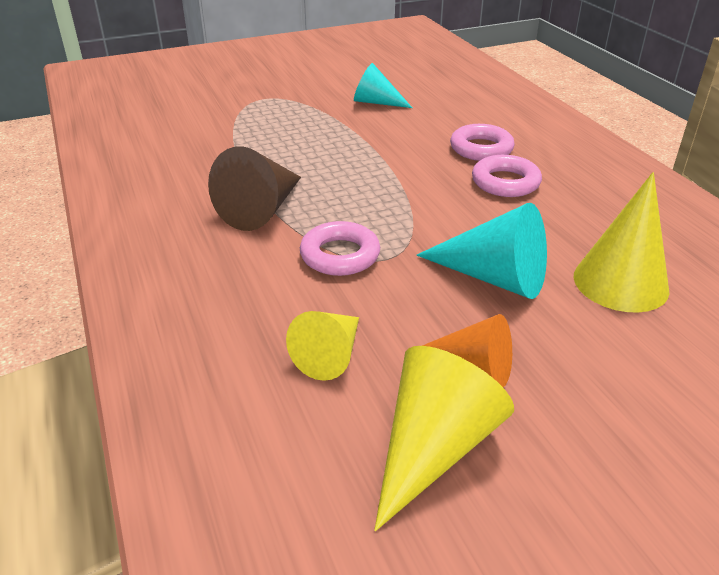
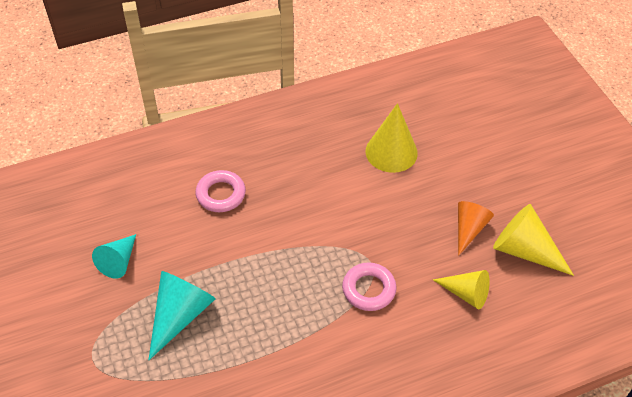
camera: 90 degrees left, 15 degrees up
(262, 209) = (309, 342): brown cone -> none
(494, 277) = (389, 209): turquoise cone -> turquoise cone (180, 315)
(505, 182) = (275, 187): pink ring -> none

